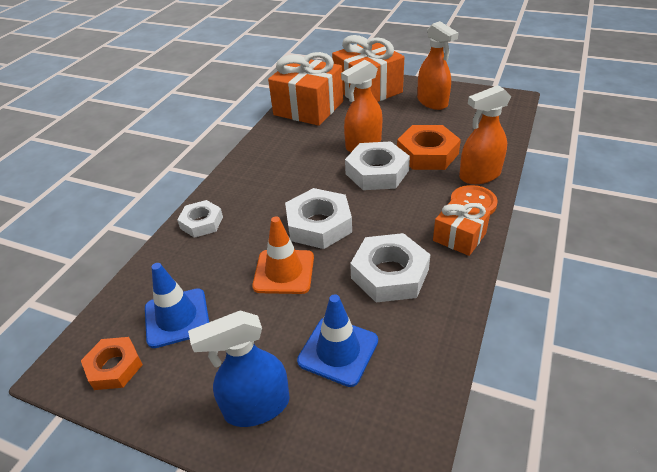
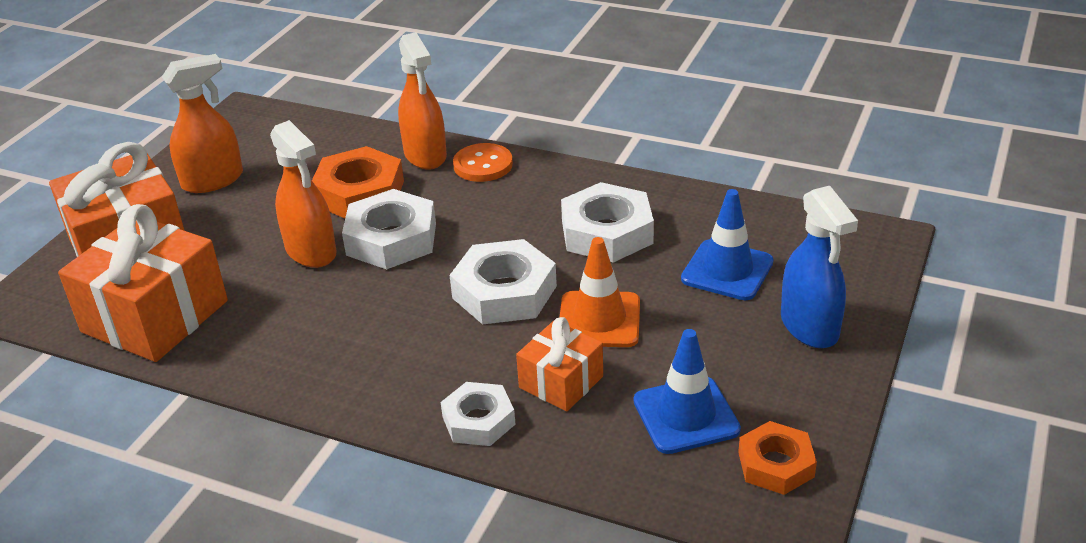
camera: 90 degrees left, 5 degrees down
(459, 237) = (546, 179): orange gift -> orange gift (561, 382)

